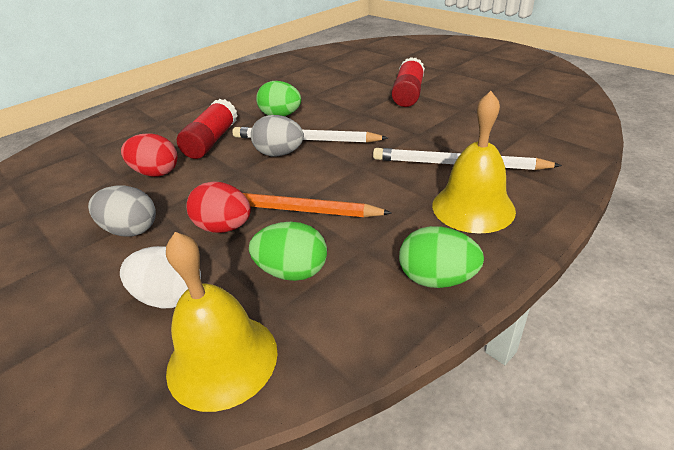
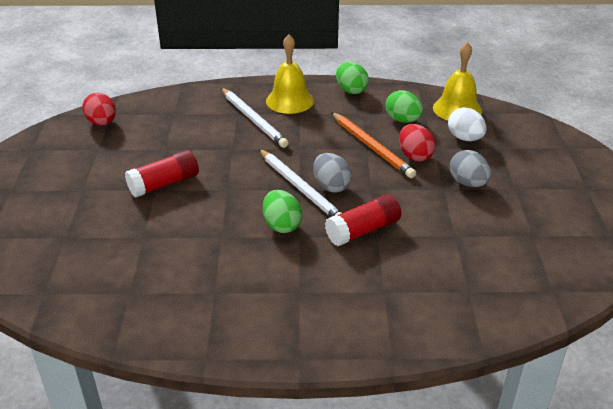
camera: 140 degrees left, 0 degrees up
(156, 173) = (428, 222): red egg -> red egg (102, 123)

